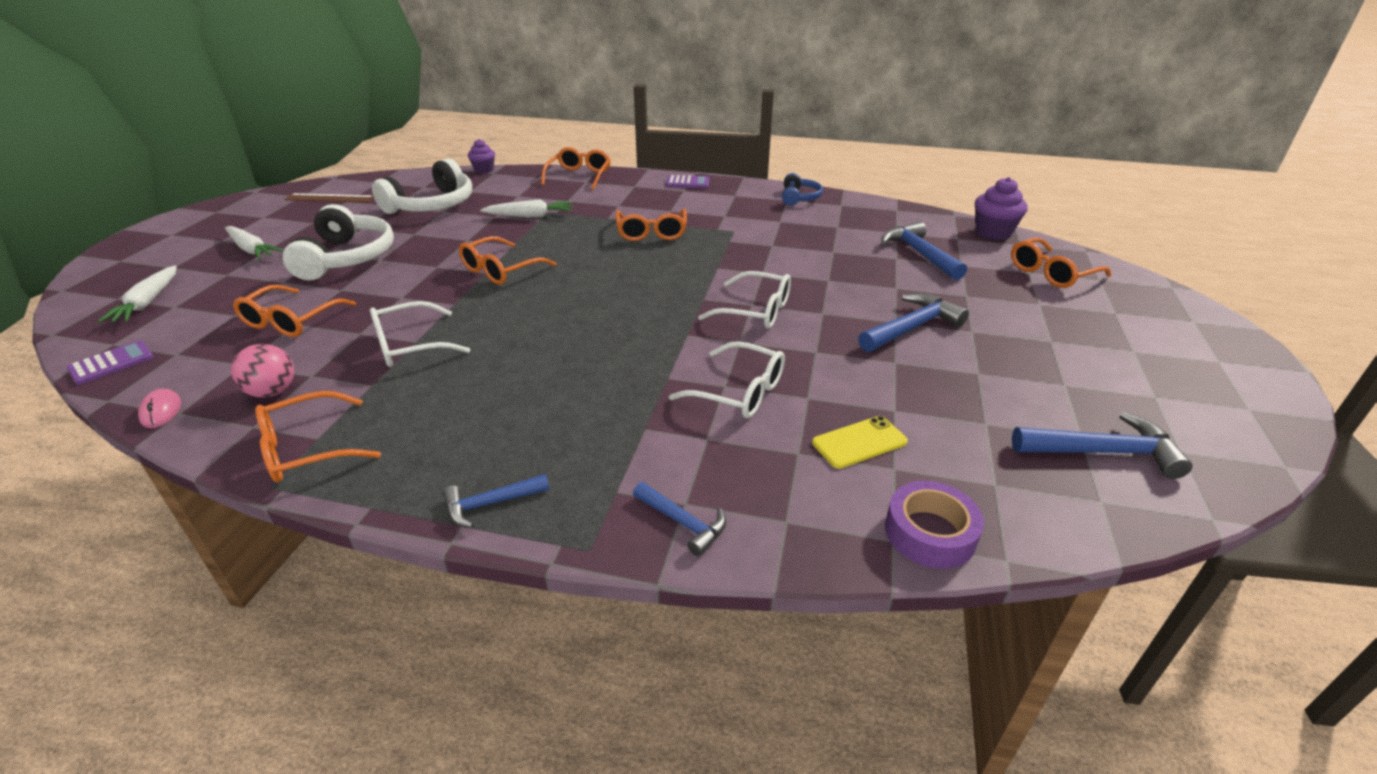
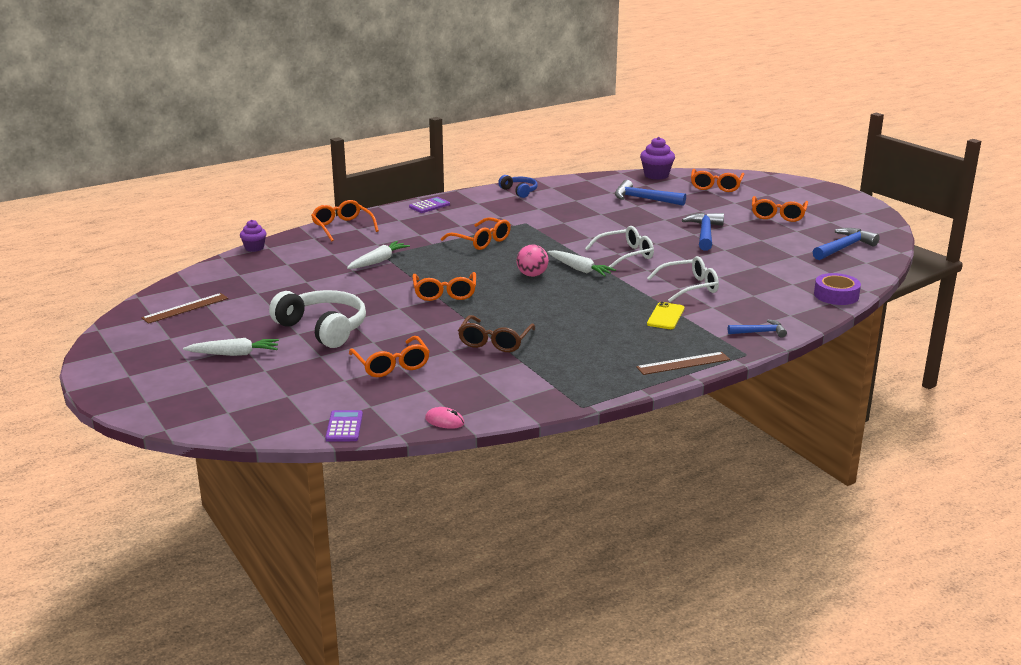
camera: 45 degrees left, 10 degrees down
(148, 302) = (261, 403): white carrot -> white carrot (580, 269)
(272, 392) = (480, 388): pink ball -> pink ball (532, 275)
(307, 449) = (562, 391): orange glasses -> orange glasses (778, 215)
(410, 345) = (495, 342): white glasses -> brown glasses
(432, 205) = (286, 281): white headphones -> none
(490, 504) = (683, 363): blue hammer -> brown ruler
(859, 442) = (766, 282): yellow phone -> yellow phone (665, 316)

